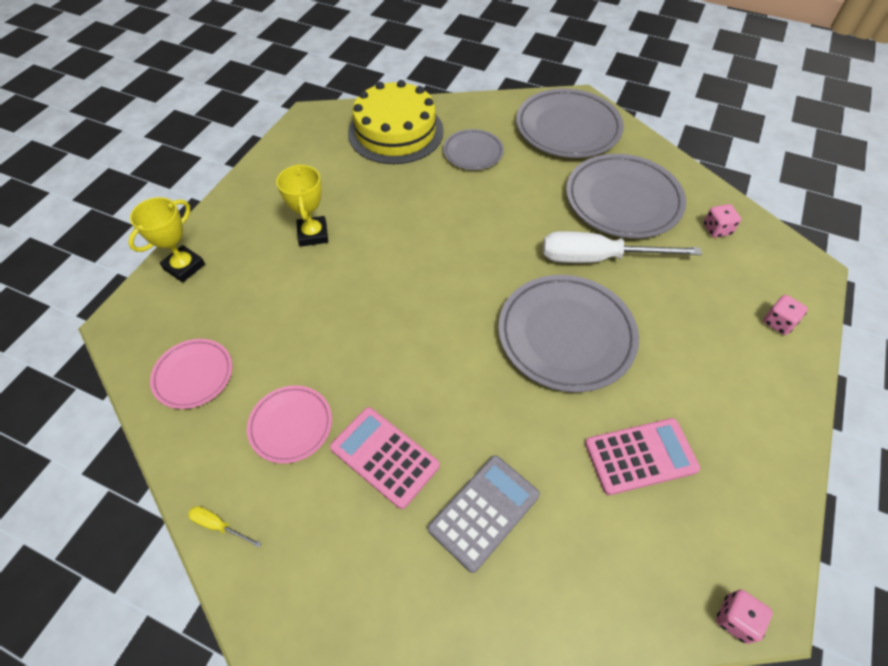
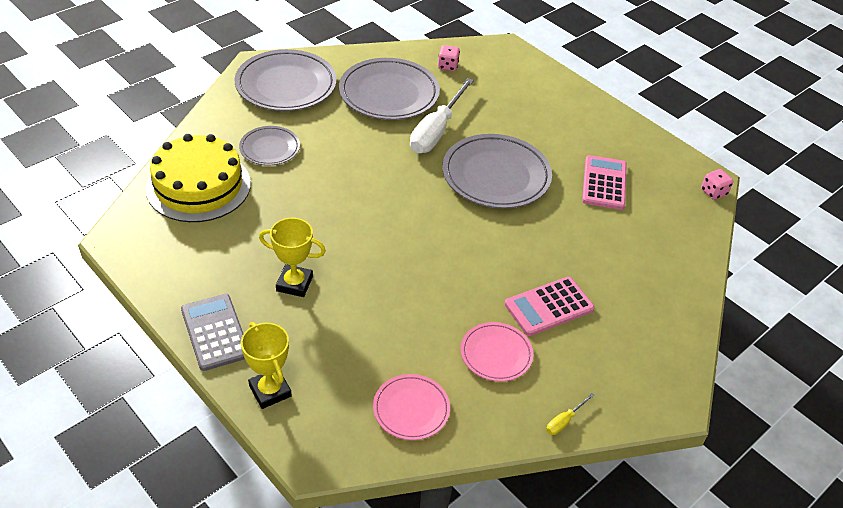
camera: 70 degrees left, 10 degrees down
(484, 511) = (612, 270): grey calculator -> grey calculator (215, 332)
(778, 322) = (539, 81): pink dice -> none

